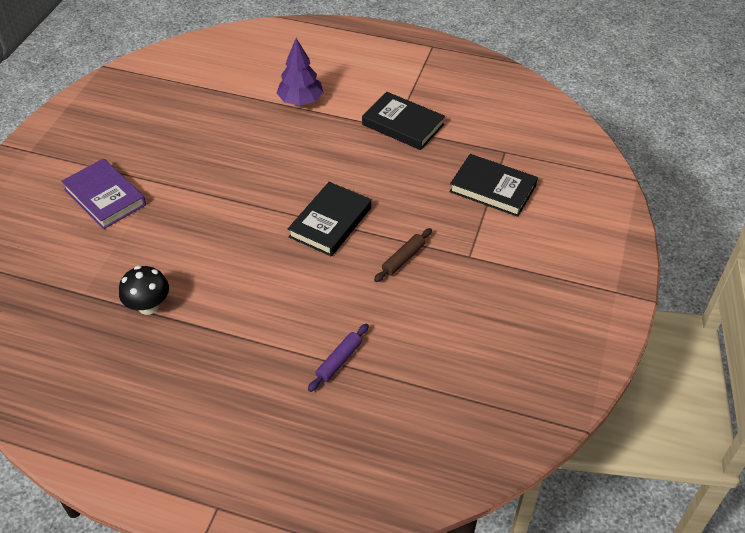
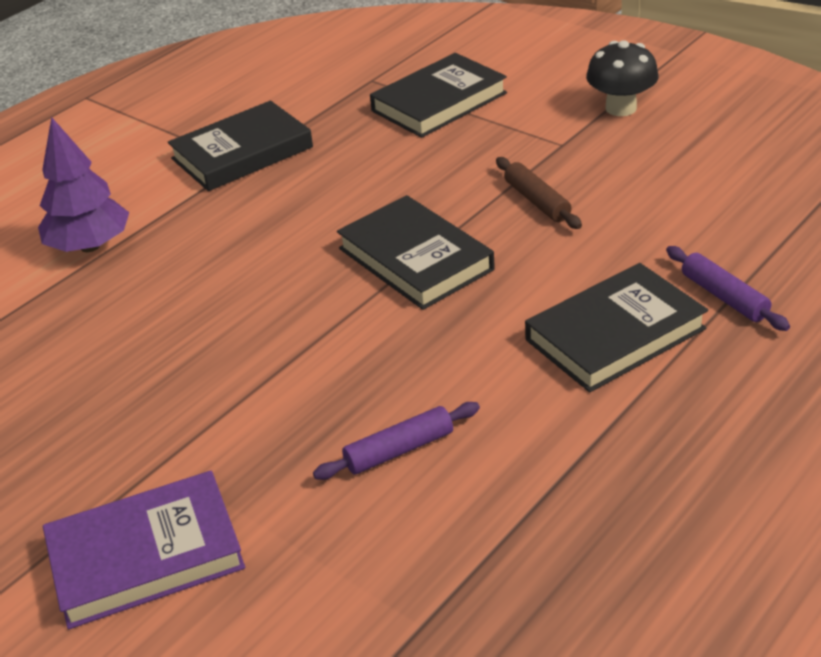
camera: 65 degrees left, 10 degrees down
(148, 306) = (505, 518): black mushroom -> black mushroom (621, 108)
(184, 257) = (399, 450): none -> purple rolling pin
(291, 319) = (615, 334): none -> black book

